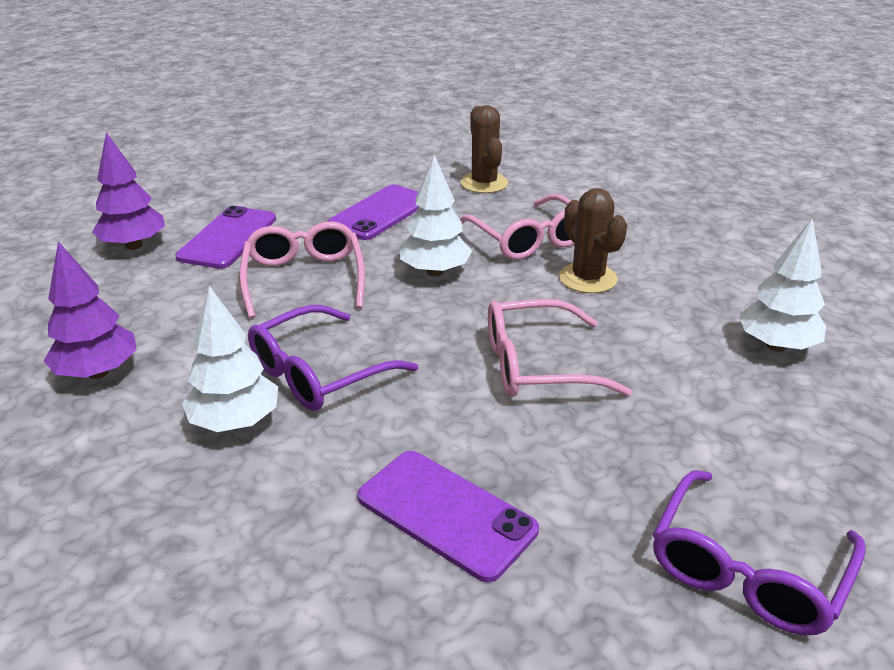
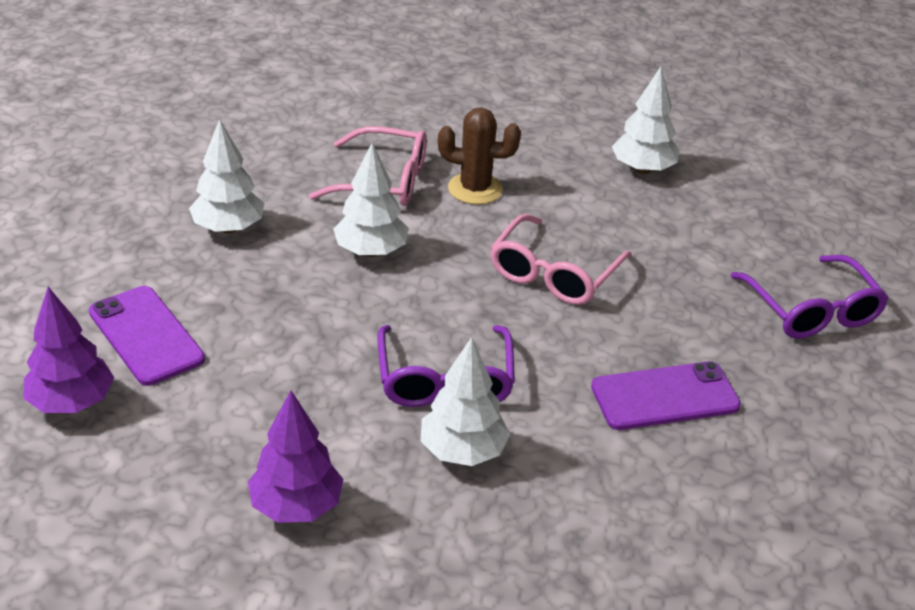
camera: 55 degrees left, 5 degrees up
(304, 279) = (289, 324): pink glasses -> none
(380, 213) = (228, 228): purple phone -> white tree
(484, 183) = (257, 148): brown cactus -> none

